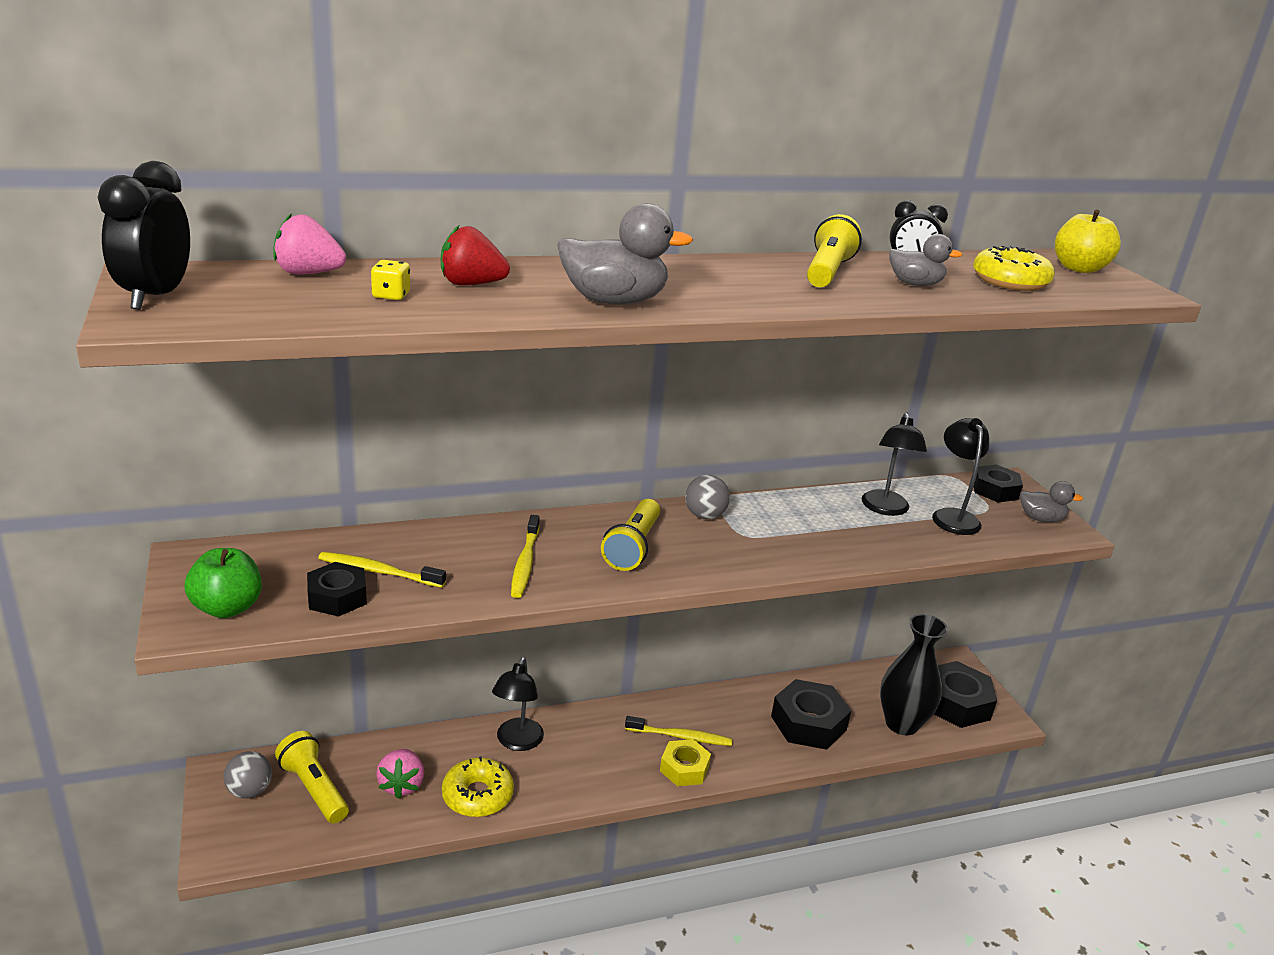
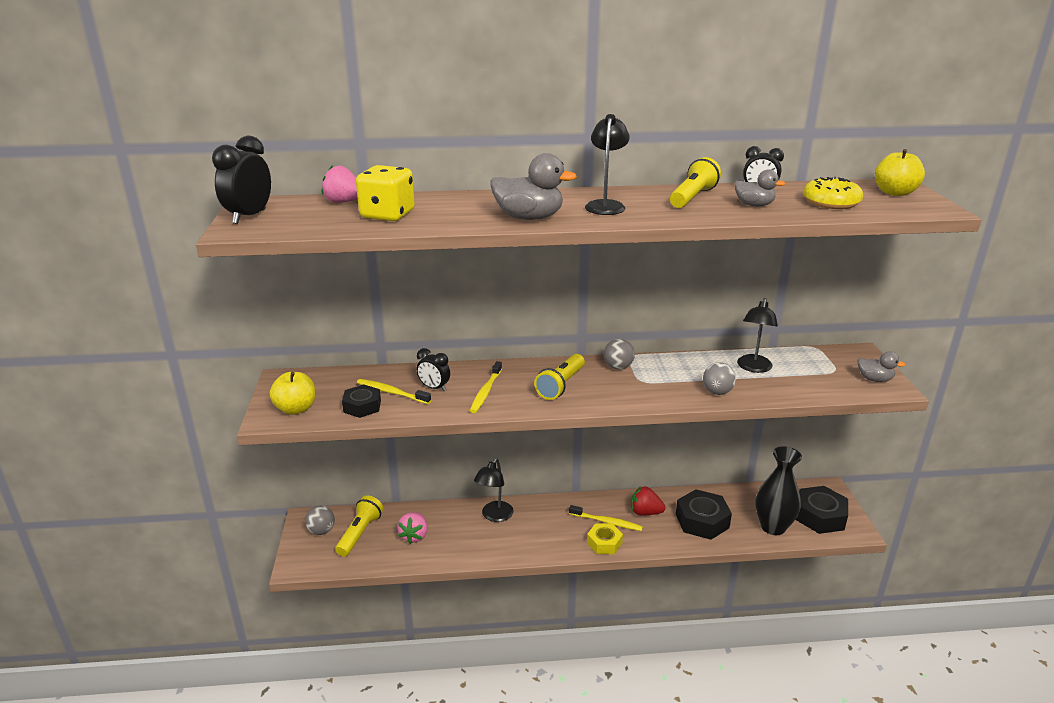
camera: 15 degrees right, 0 degrees up
(227, 608) = (296, 409): green apple -> yellow apple
(313, 789) = (360, 533): yellow flashlight -> yellow flashlight turned 45 degrees clockwise
(391, 295) = (387, 215): yellow dice -> yellow dice, size x2.21
(444, 561) = (434, 388): none -> black clock
(471, 284) = (441, 208): red strawberry -> red strawberry (645, 512)
(477, 796) = (461, 547): yellow donut -> none
(850, 547) = (717, 392): none -> grey ball
(953, 516) = (804, 375): black lamp -> black lamp (605, 205)
(995, 490) = (845, 358): black nut -> none

